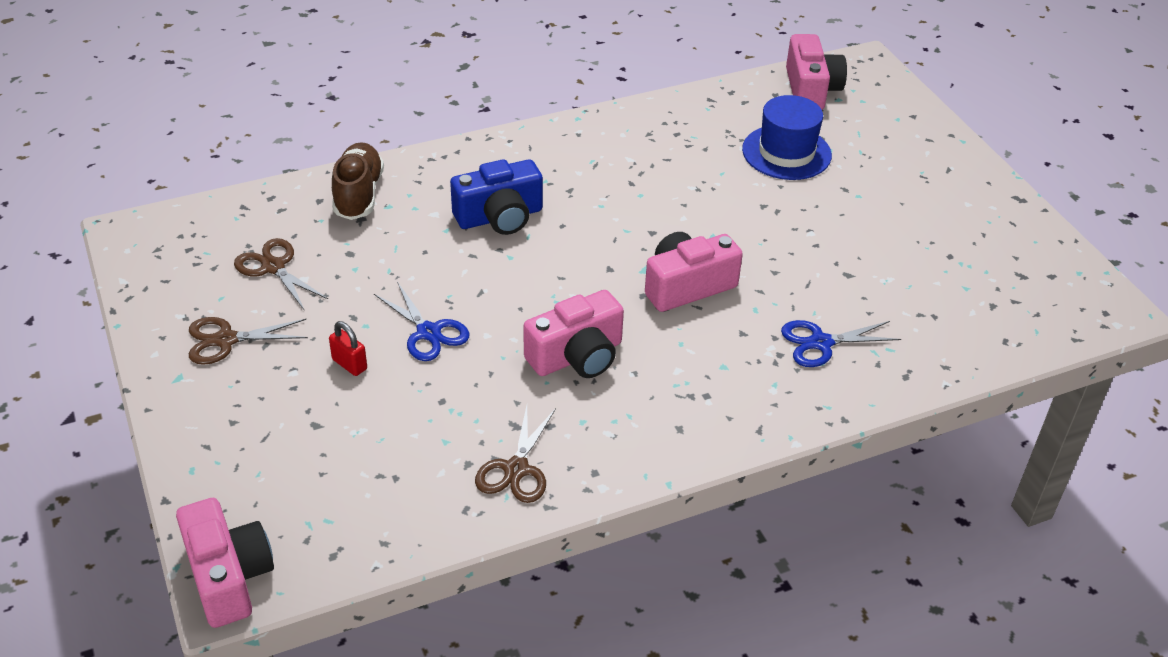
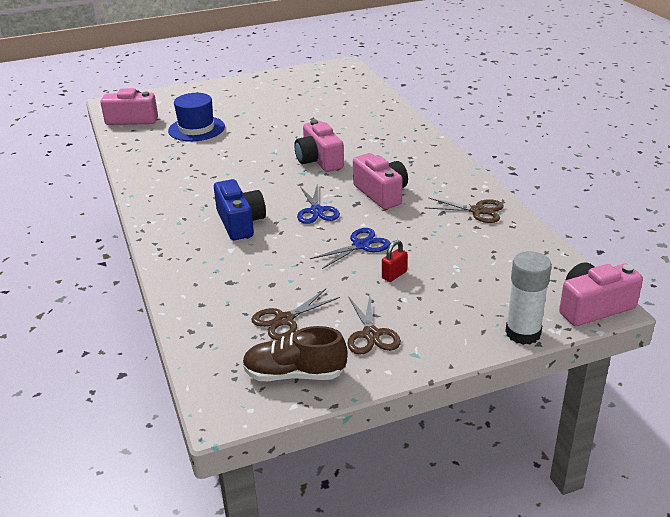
camera: 85 degrees left, 10 degrees down
(190, 486) = (523, 333): none -> white glue stick
(358, 194) = (198, 285): brown shoe -> brown shoe (294, 374)
(820, 343) = (367, 127): blue scissors -> blue scissors (316, 211)

